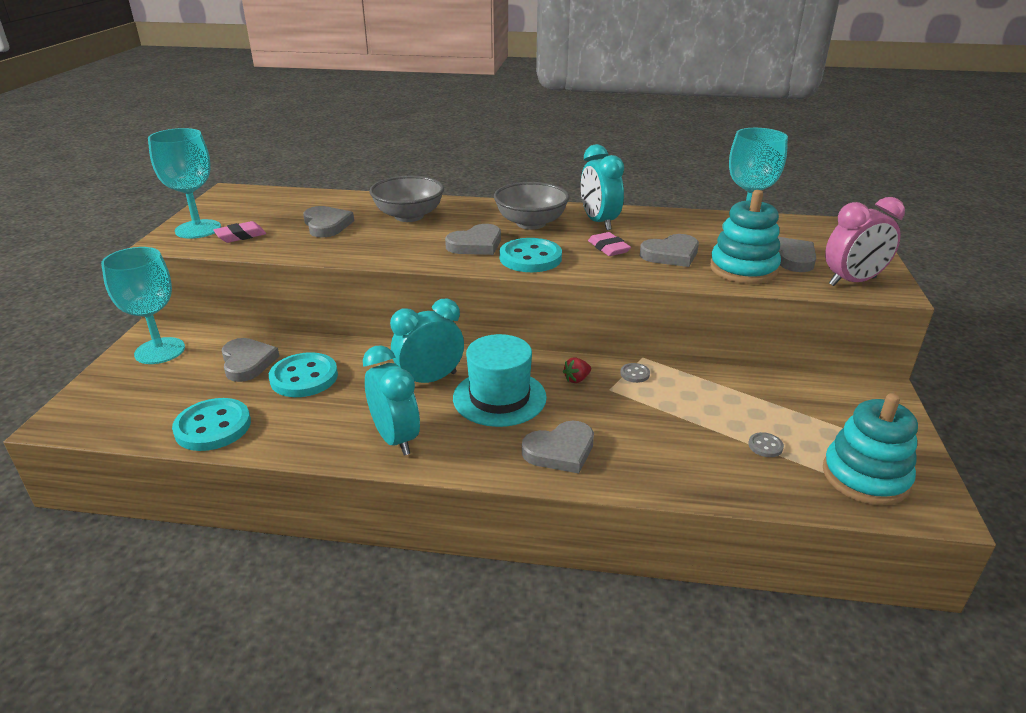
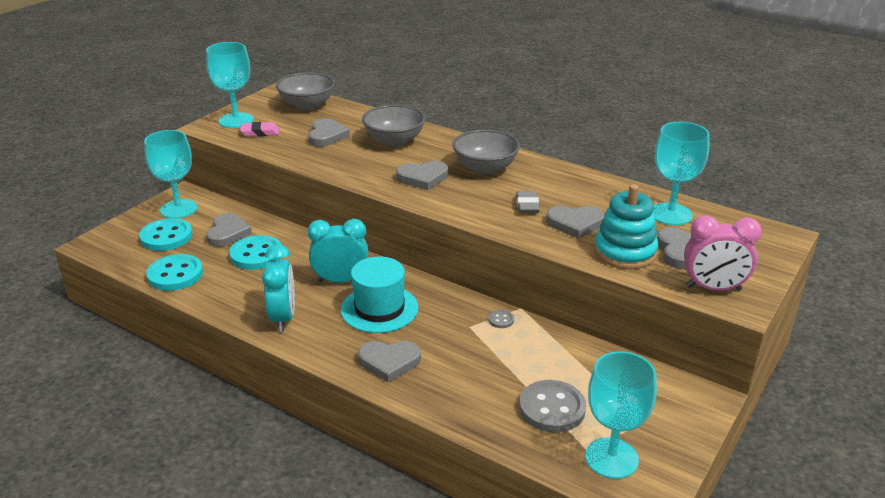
camera: 25 degrees right, 0 degrees up
(274, 200) = (307, 105): none -> grey bowl
(530, 258) = (454, 200): turquoise button -> turquoise button (166, 237)
(576, 379) = (450, 311): red strawberry -> none
(599, 222) = (544, 179): turquoise clock -> none
(608, 248) = (527, 205): pink eraser -> grey eraser
(765, 446) = (552, 408): grey button -> grey button, size x2.25
(865, 477) = (611, 458): turquoise stacking toy -> turquoise goblet

